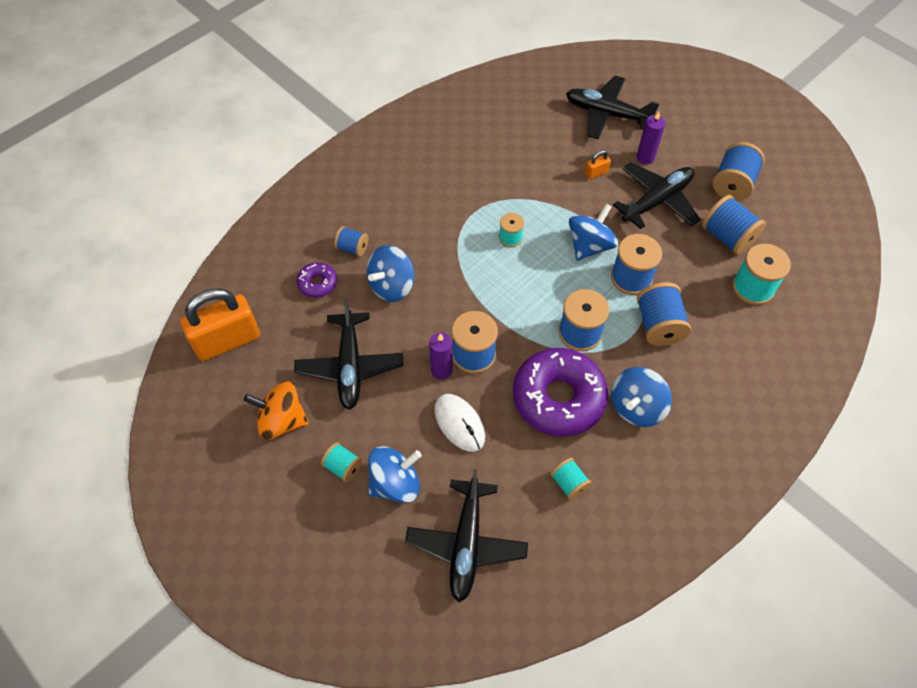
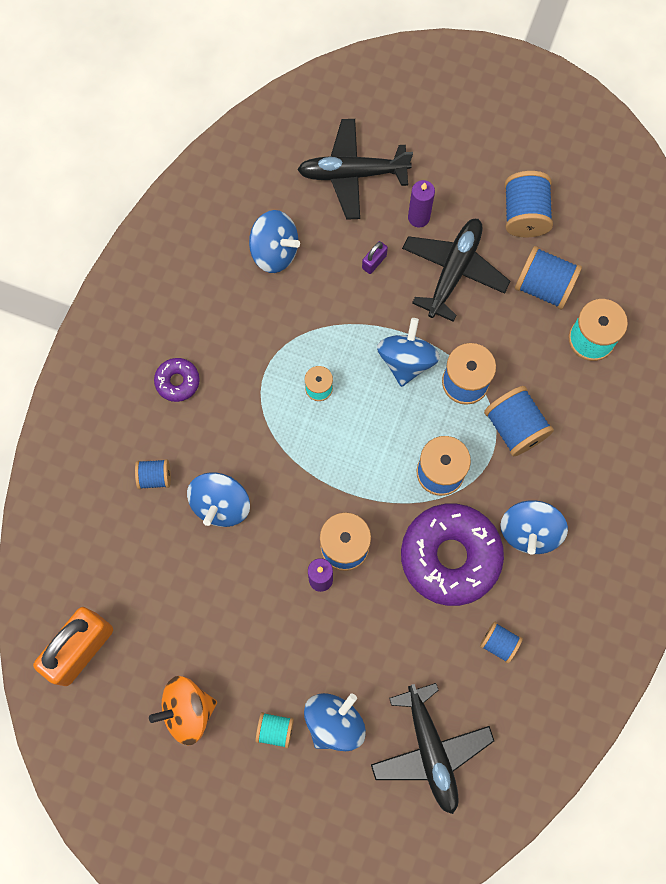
camera: 25 degrees left, 15 degrees up
(317, 283) = (139, 537): purple donut -> purple donut (177, 381)
(350, 366) = (225, 618): black plane -> none
(459, 423) = (366, 630): white mouse -> none
(523, 140) = (274, 252): none -> blue spinning top
(569, 483) = (499, 643): turquoise spool -> blue spool
(596, 173) = (374, 262): orange padlock -> purple padlock

